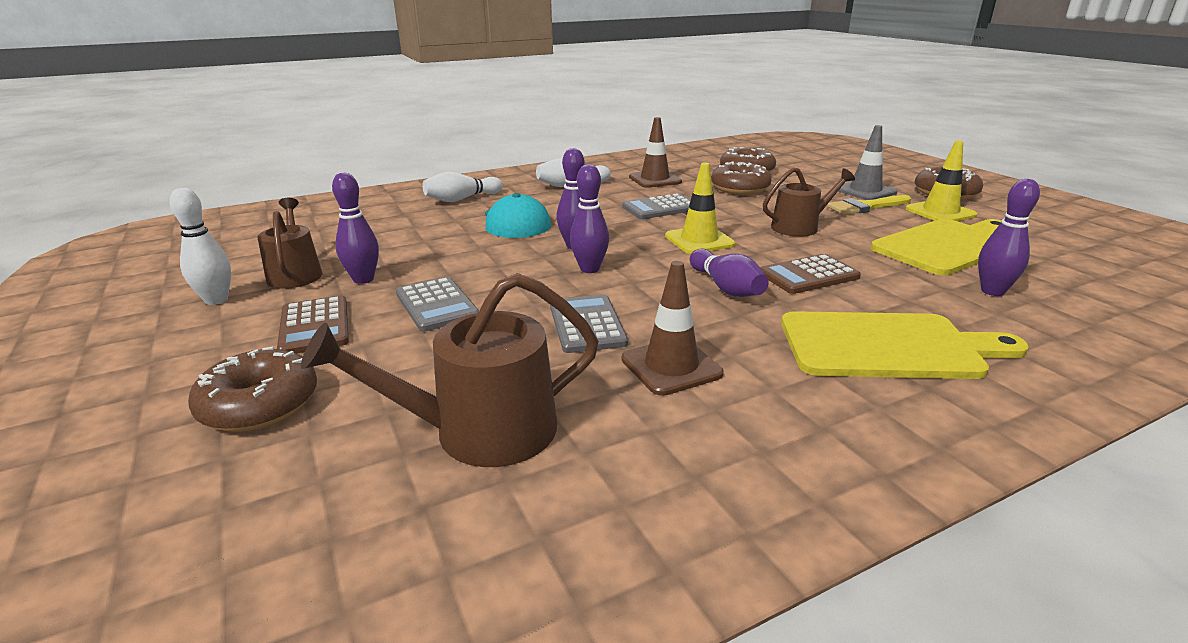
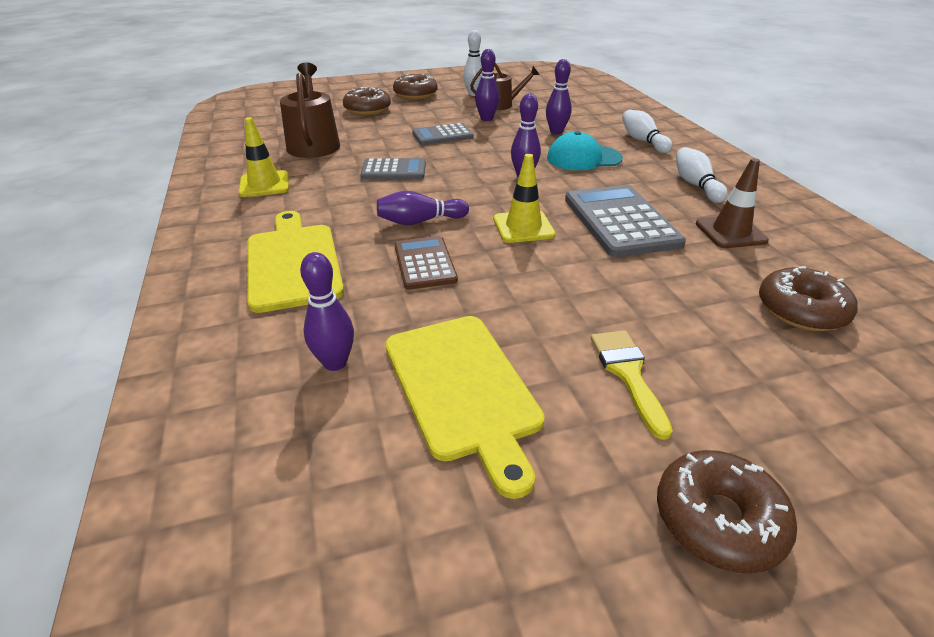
camera: 100 degrees right, 10 degrees up
(315, 326) = (433, 113): brown calculator -> none
(589, 269) = (476, 177): purple bowling pin -> purple bowling pin (556, 132)
(660, 208) = (620, 221): grey calculator -> grey calculator, size x1.66
(671, 366) = (330, 187): brown traffic cone -> none
(739, 188) = (704, 285): brown donut -> brown donut (415, 94)
(799, 227) = (550, 292): brown watering can -> none
(865, 191) = (713, 405): grey traffic cone -> none
(887, 346) = (293, 263): yellow cutting board -> yellow cutting board turned 150 degrees clockwise
(940, 212) = (600, 451): yellow traffic cone -> yellow traffic cone (264, 184)

